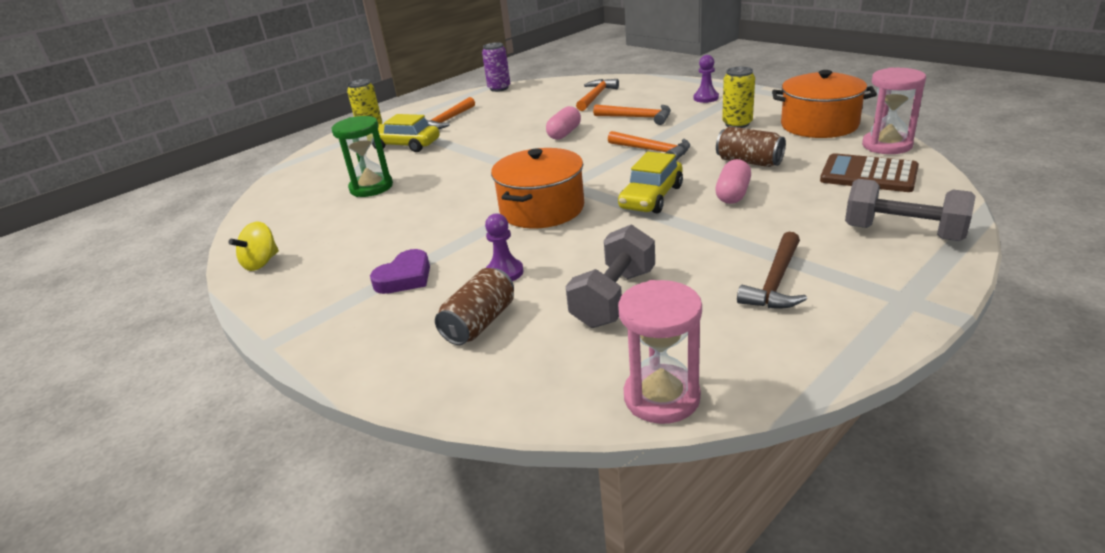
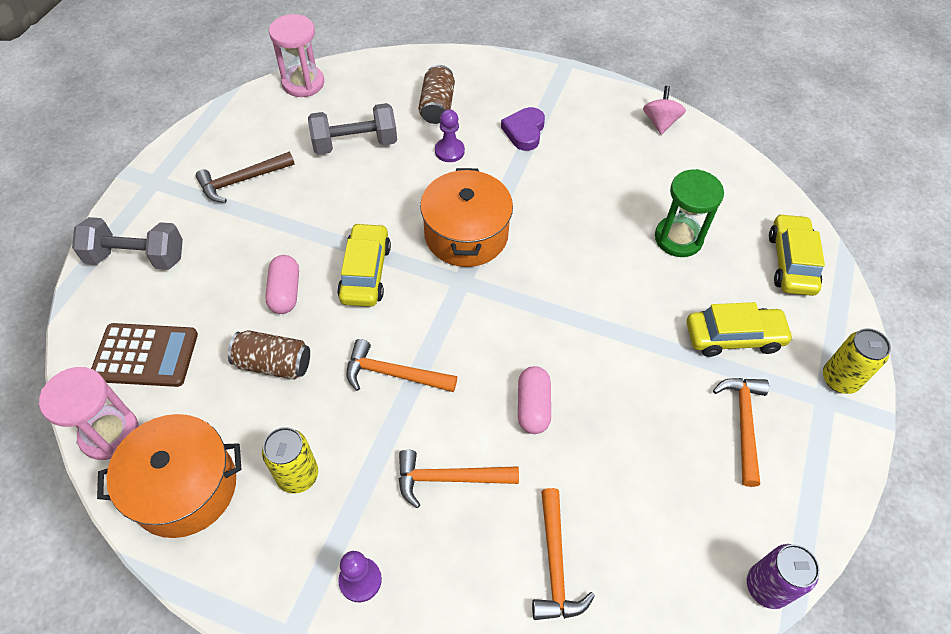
camera: 150 degrees right, 25 degrees up
(261, 263) = (660, 122): yellow spinning top -> pink spinning top
(314, 169) = (791, 262): none -> yellow car
(614, 298) = (355, 143): grey dumbbell -> grey dumbbell turned 75 degrees clockwise
(776, 282) = (242, 180): brown hammer -> brown hammer turned 120 degrees counterclockwise

